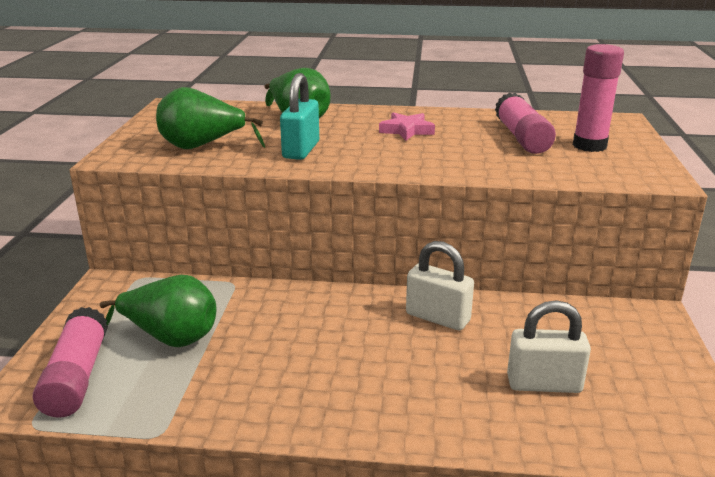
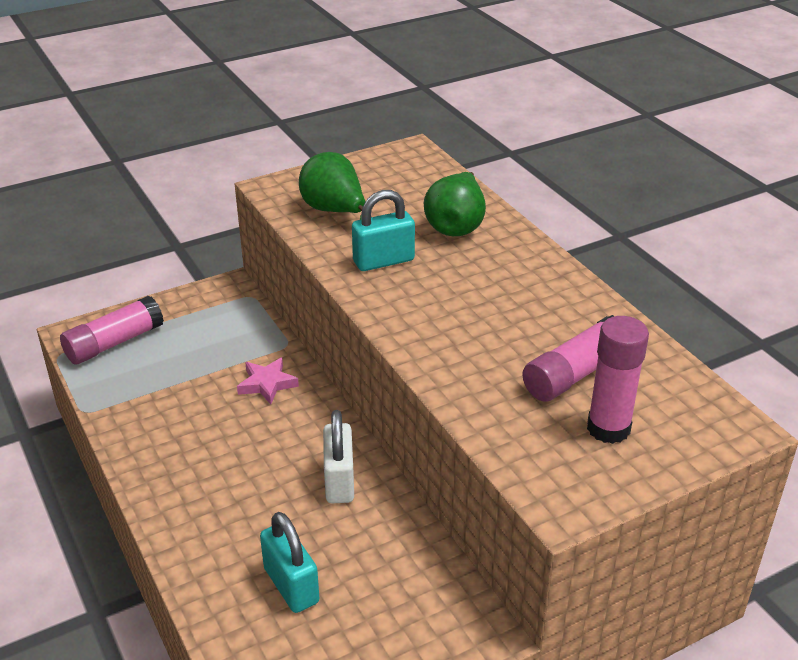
camera: 55 degrees right, 10 degrees up
(170, 338) = (188, 356): green pear -> none
(406, 130) = (505, 295): pink star -> pink star (267, 384)
(544, 384) = (291, 585): white padlock -> turquoise padlock

